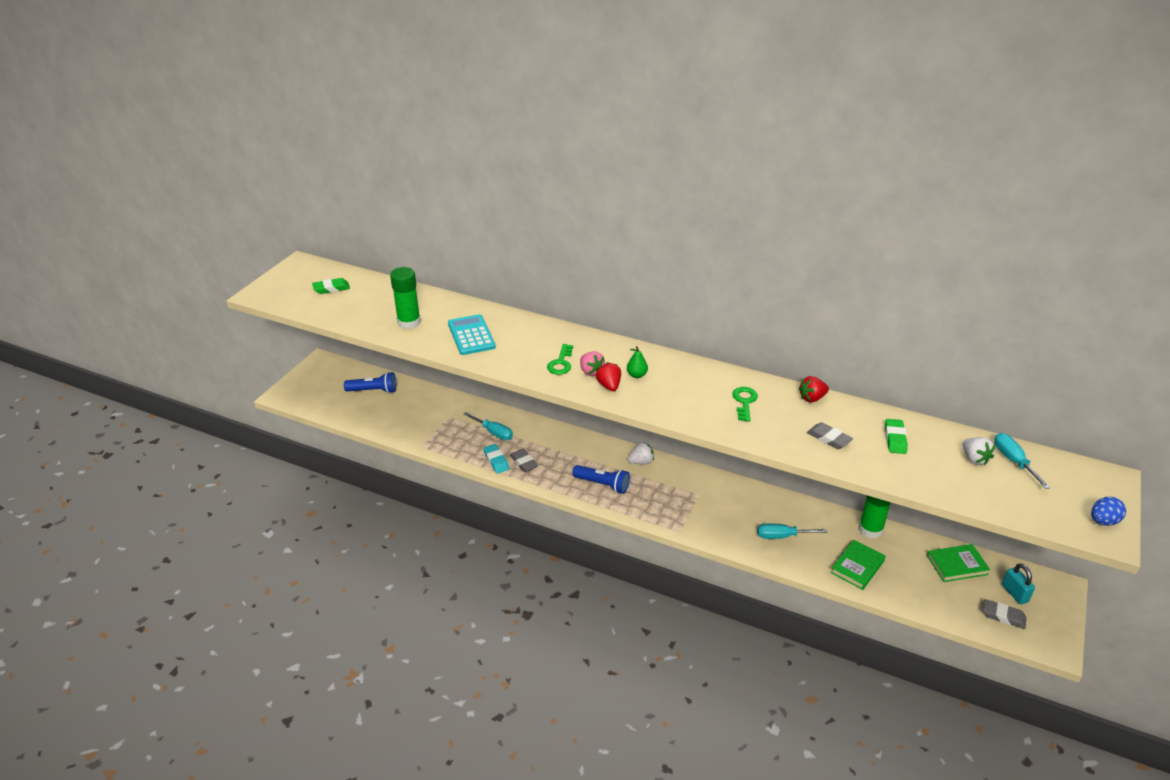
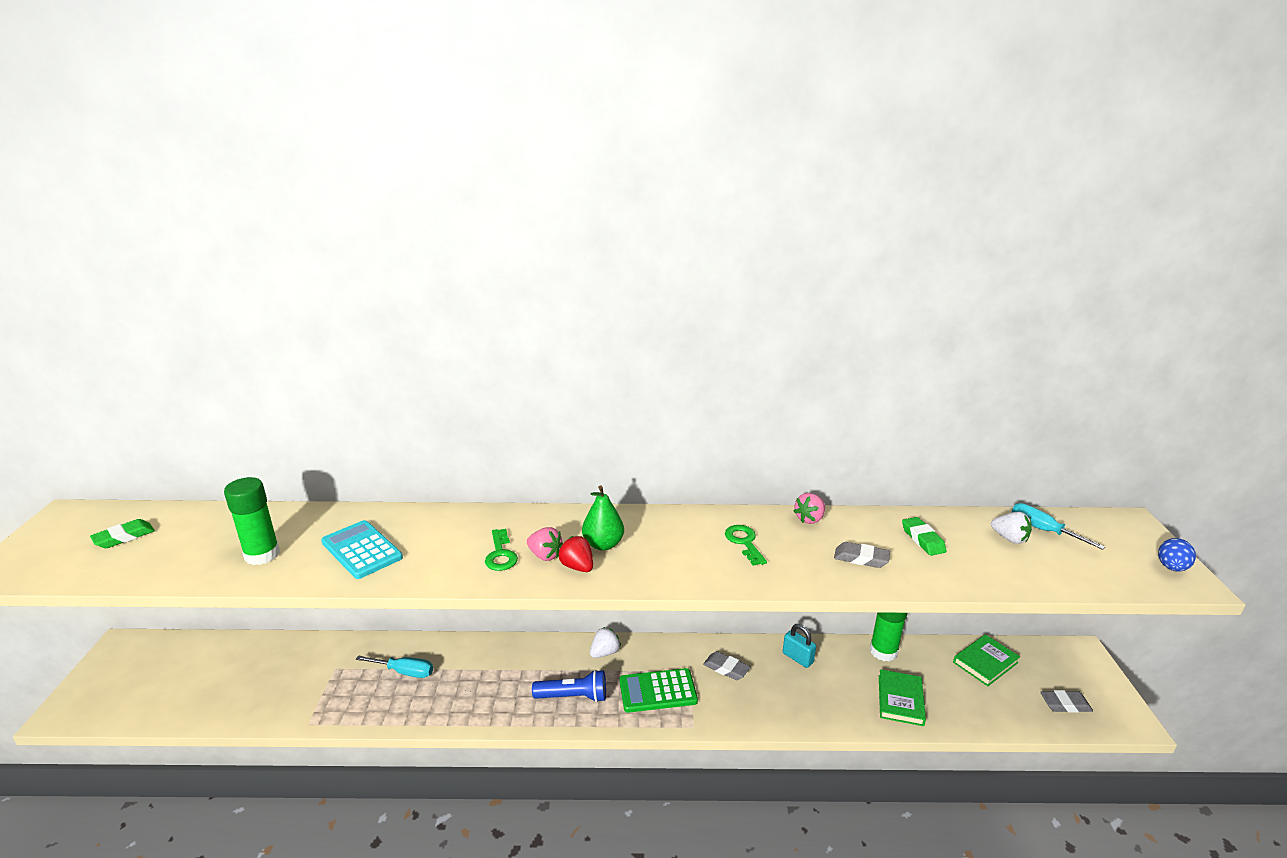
camera: 25 degrees left, 10 degrees down
(373, 391) = (212, 664): blue flashlight -> none
(496, 461) = (422, 710): turquoise eraser -> none
(523, 463) = (460, 700): grey eraser -> grey eraser (726, 668)
(637, 375) = (603, 544): green pear -> green pear, size x1.54
(666, 500) = (657, 691): none -> green calculator
(782, 536) = (805, 691): turquoise screwdriver -> none
(812, 398) = (809, 519): red strawberry -> pink strawberry
(1014, 593) = (1054, 674): turquoise padlock -> turquoise padlock (797, 658)

